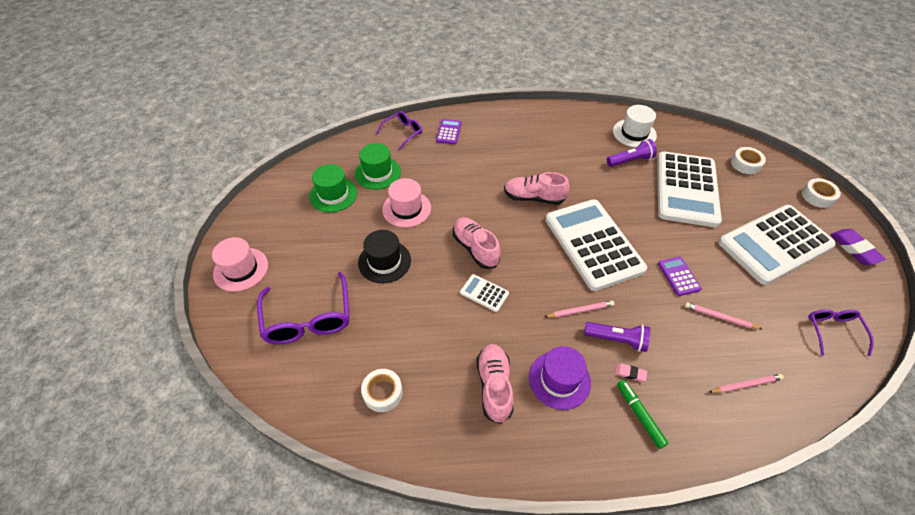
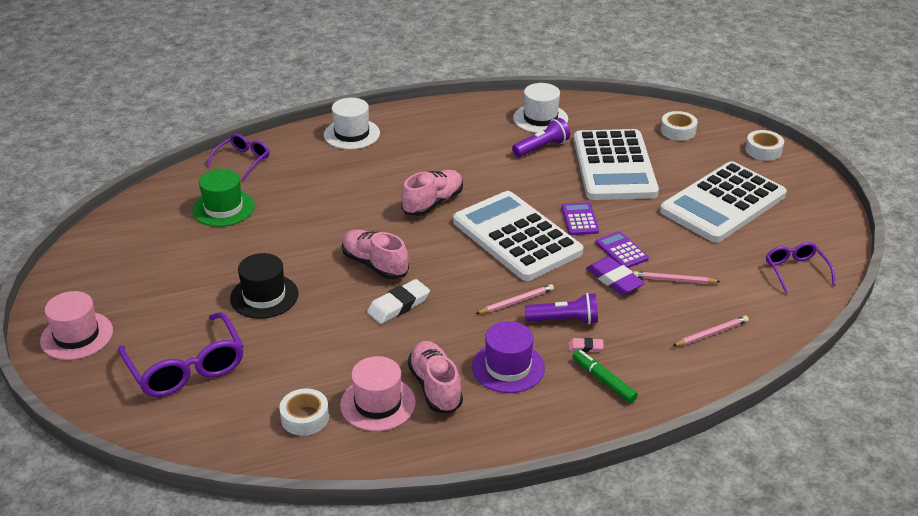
camera: 15 degrees left, 15 degrees down
(333, 194) = (172, 240): green hat -> none
(406, 209) = (275, 239): pink hat -> pink hat (378, 404)
(449, 132) = (304, 151): purple calculator -> purple calculator (579, 219)
(484, 293) = (398, 305): white calculator -> white eraser
(487, 123) = (351, 134): none -> white hat
(533, 197) = (433, 203): pink shoe -> pink shoe turned 135 degrees clockwise
(854, 249) = (809, 193): purple eraser -> purple eraser (614, 279)

